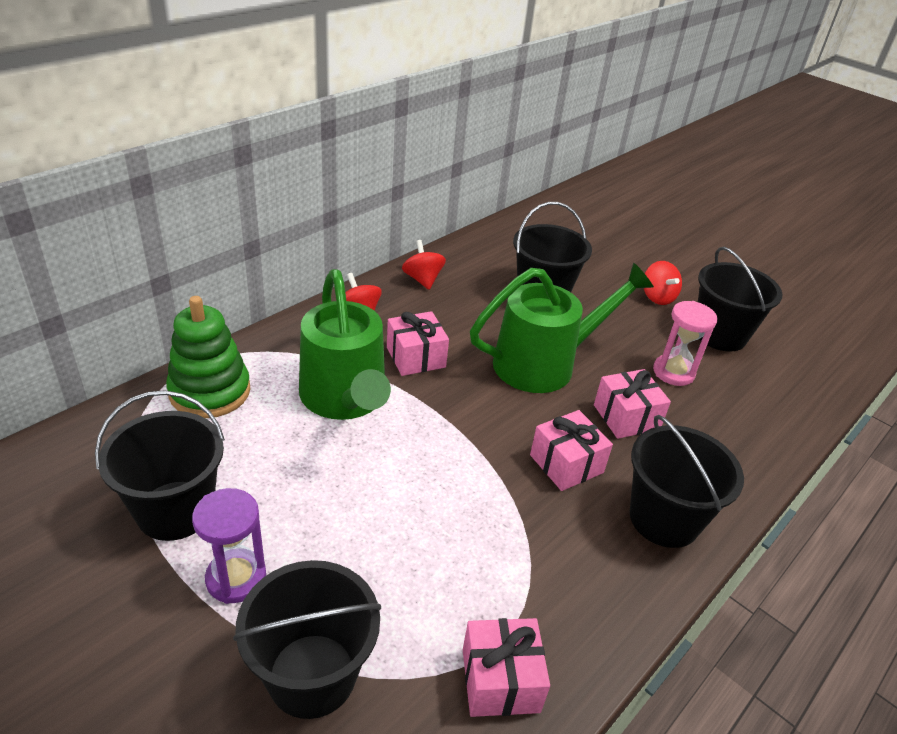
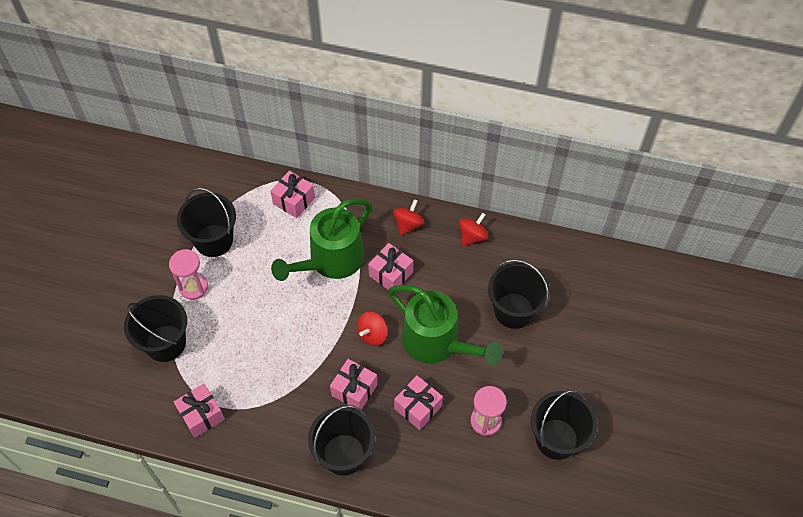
camera: 65 degrees right, 20 degrees up
(210, 391) = (294, 200): green stacking toy -> pink gift
(236, 578) = (193, 287): purple hourglass -> pink hourglass
(657, 297) = (573, 383): red spinning top -> red spinning top (372, 334)

